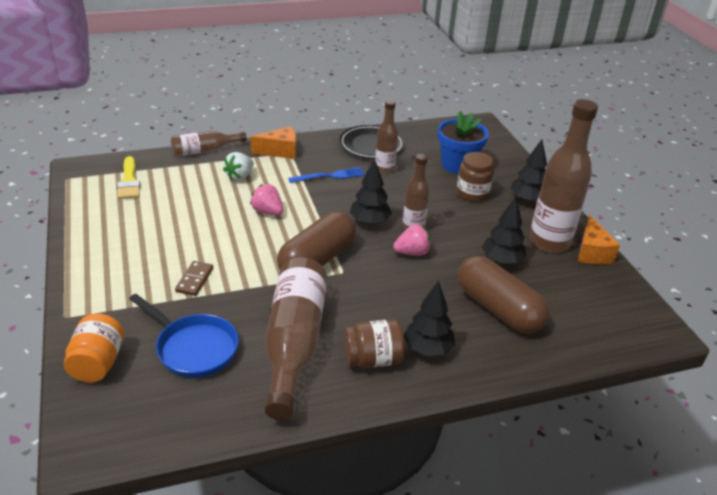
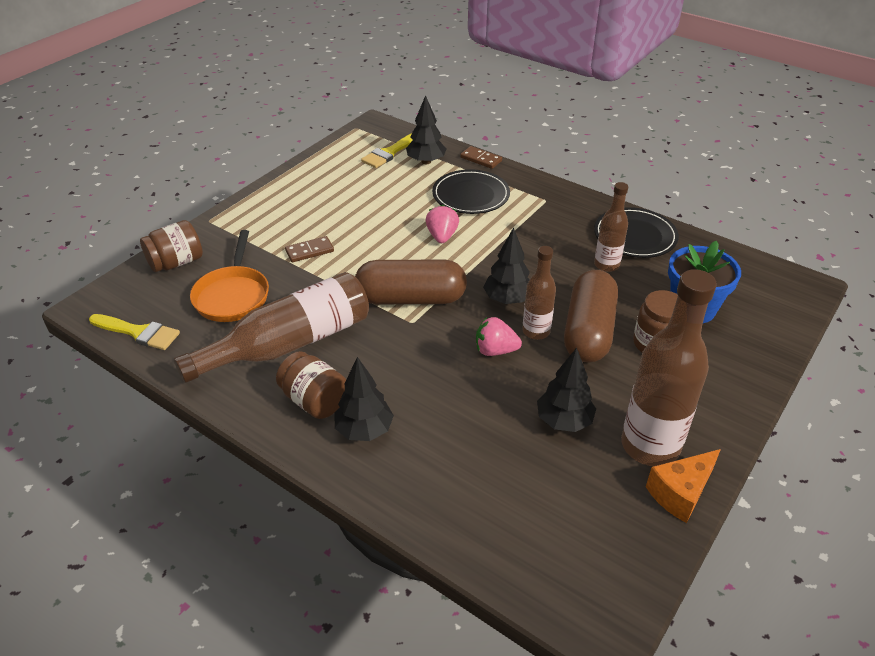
camera: 55 degrees right, 5 degrees up
(98, 363) = (176, 262): orange jar -> brown jar
(167, 430) = (139, 332): none -> yellow brush
(193, 348) = (233, 295): blue pan -> orange pan
(205, 150) = (481, 159): brown bottle -> brown domino
(240, 176) = (471, 195): white strawberry -> black plate
(280, 151) = (539, 194): orange cheese -> none
(329, 176) = (544, 240): blue fork -> none
(412, 252) = (495, 350): pink strawberry -> pink strawberry turned 150 degrees clockwise
(498, 309) = (479, 454): brown capsule -> brown capsule (588, 331)
(527, 199) = (708, 392): black tree -> black tree (426, 161)

